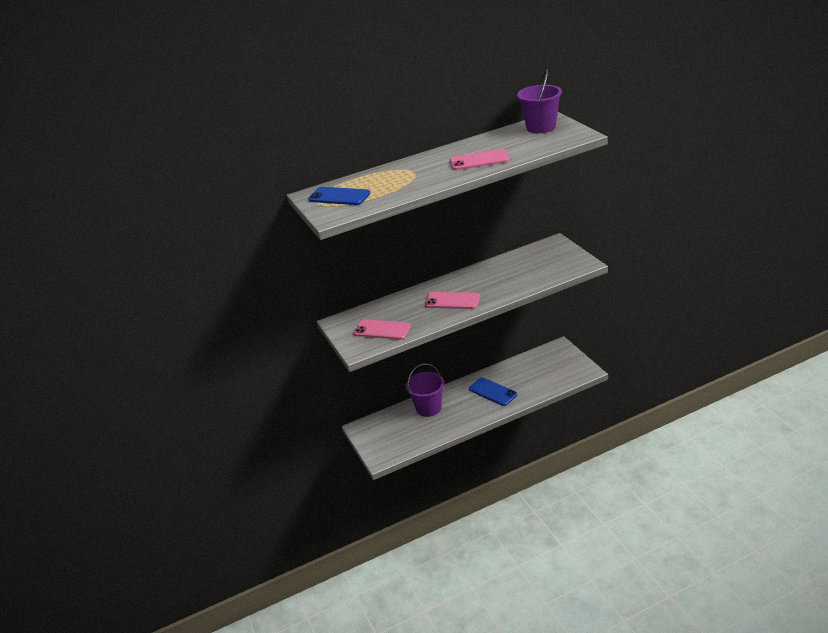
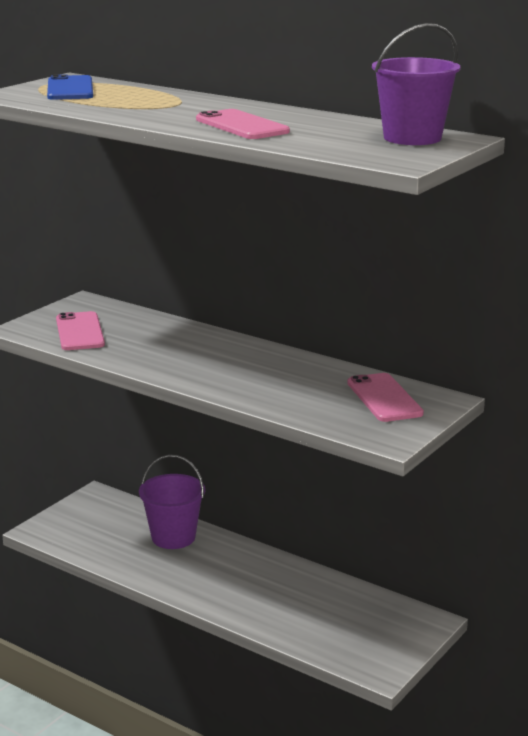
camera: 55 degrees right, 10 degrees down
(452, 301) = (188, 360): pink phone -> pink phone (384, 398)
(493, 392) = (251, 584): blue phone -> none

